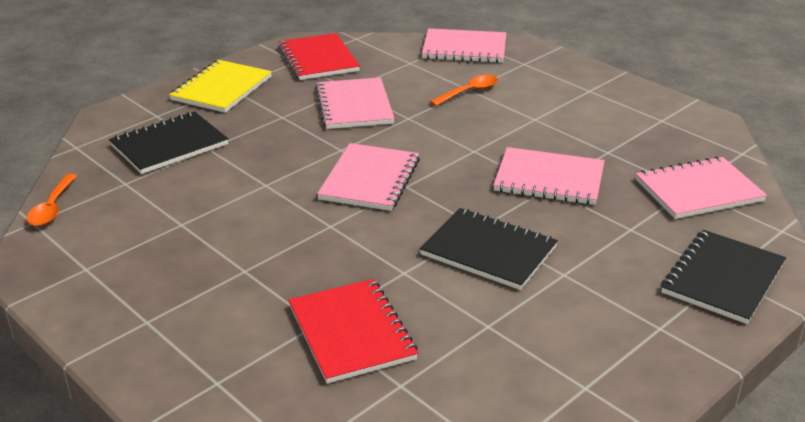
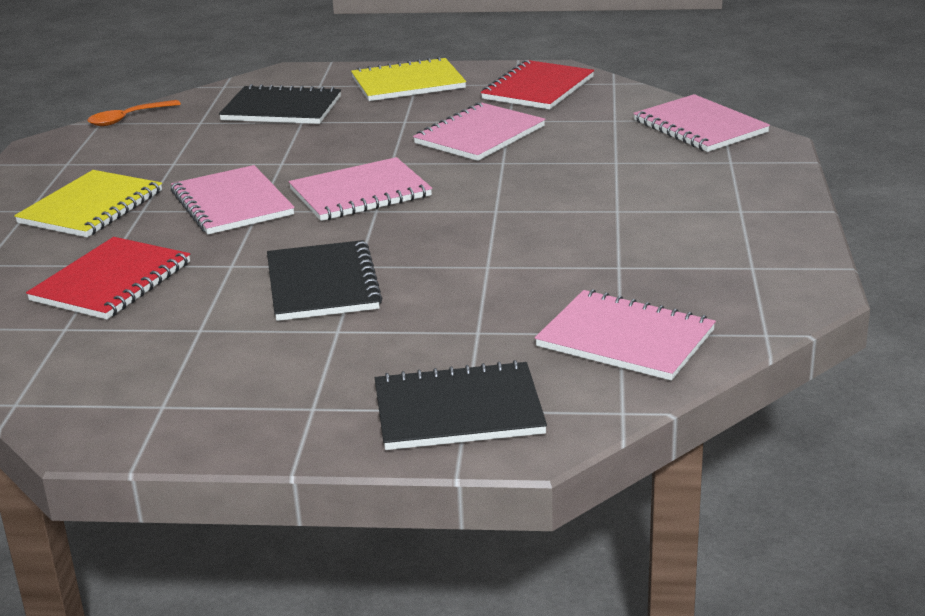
camera: 50 degrees right, 5 degrees down
(197, 290) = (91, 207): none -> yellow notebook
(469, 92) = (609, 164): orange spoon -> none
(549, 179) = (505, 261): pink notebook -> pink notebook (232, 203)

